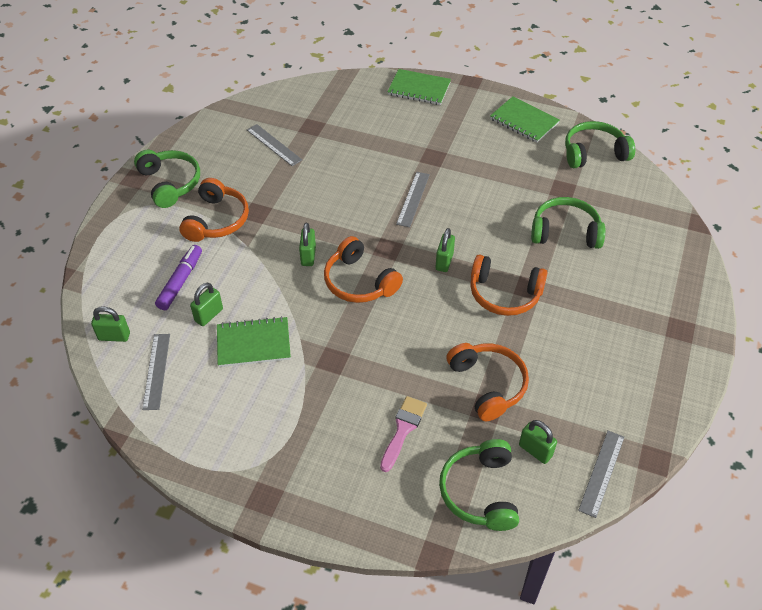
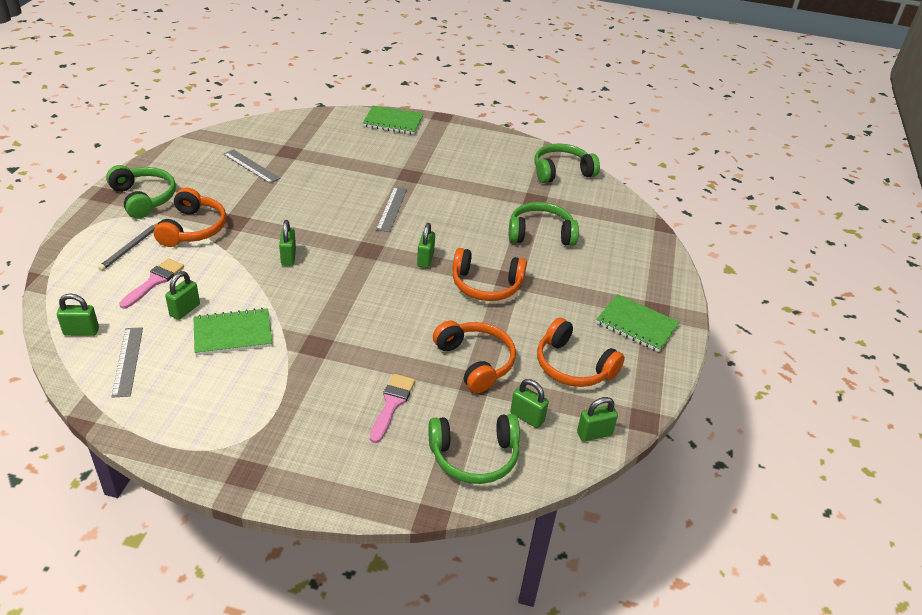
camera: 10 degrees left, 10 degrees down
(158, 242) = (130, 248): none -> grey pencil
(180, 281) = (154, 281): purple marker -> pink brush
(359, 282) = (341, 278): orange headphones -> orange headphones (573, 366)
(480, 492) = (474, 456): green headphones -> green headphones turned 90 degrees counterclockwise
(524, 121) = (494, 147): green notebook -> green notebook (636, 325)
(601, 473) = (594, 434): grey ruler -> green padlock

